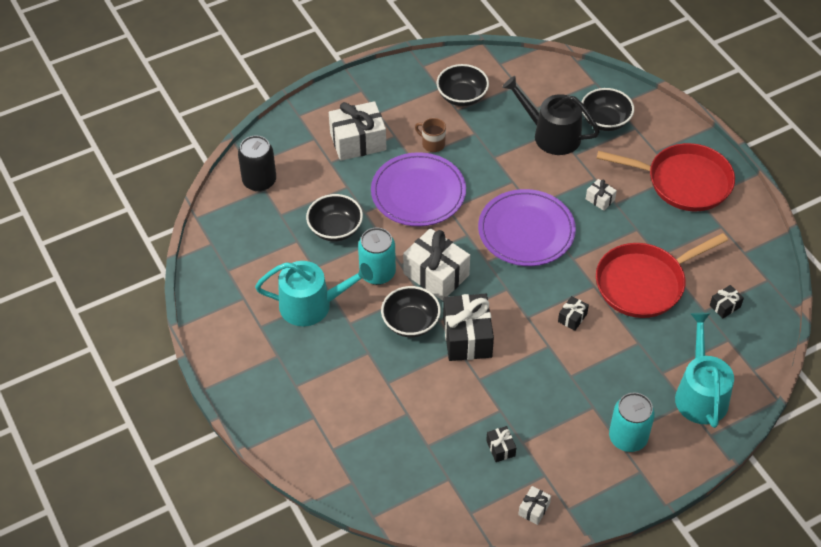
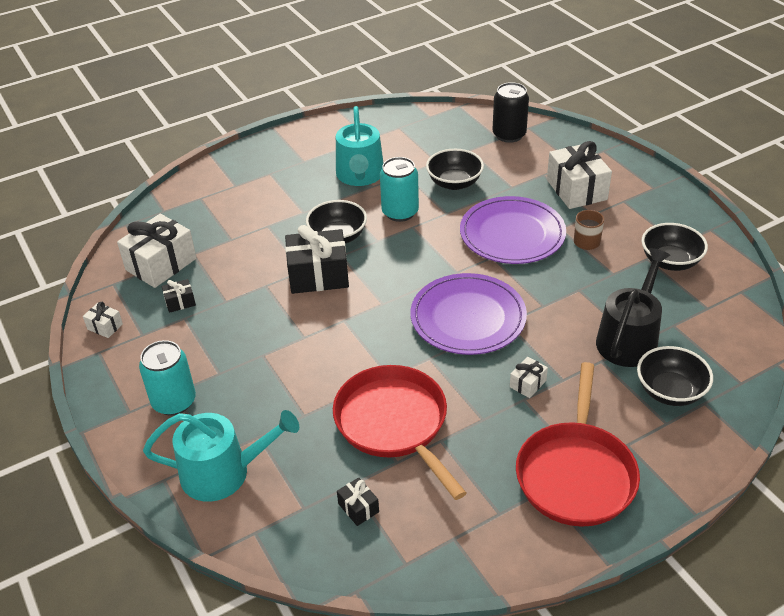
camera: 90 degrees right, 10 degrees down
(436, 274) = (400, 251): white gift -> white gift (161, 264)
(572, 318) = (342, 356): black gift -> none

